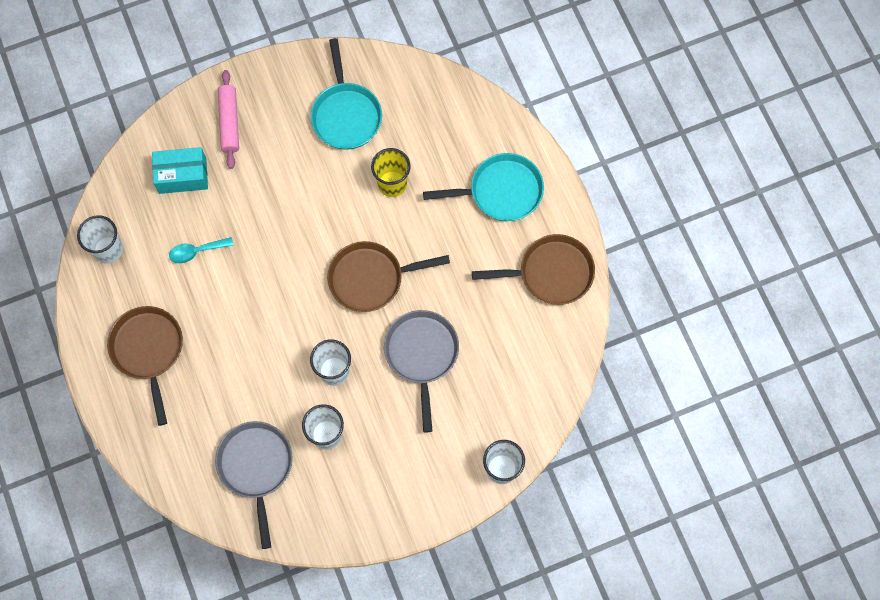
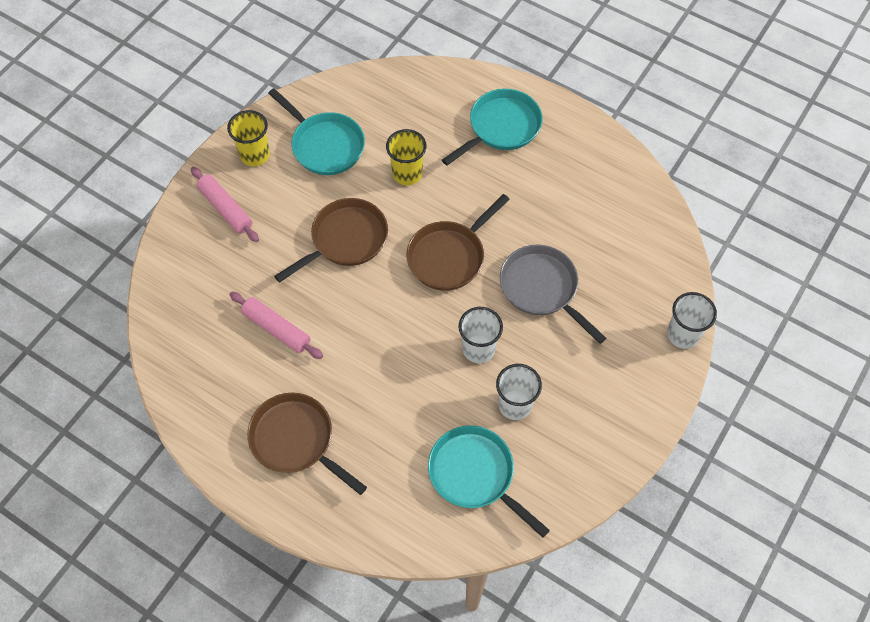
camera: 35 degrees left, 10 degrees down
(108, 250) = (191, 378): white cup -> none
(182, 175) = (215, 275): turquoise box -> none
(196, 251) = (276, 329): turquoise spoon -> pink rolling pin
(256, 467) = (475, 475): grey pan -> turquoise pan
(285, 88) = (255, 155): none -> yellow cup
(550, 273) = (592, 163): brown pan -> brown pan (345, 240)

